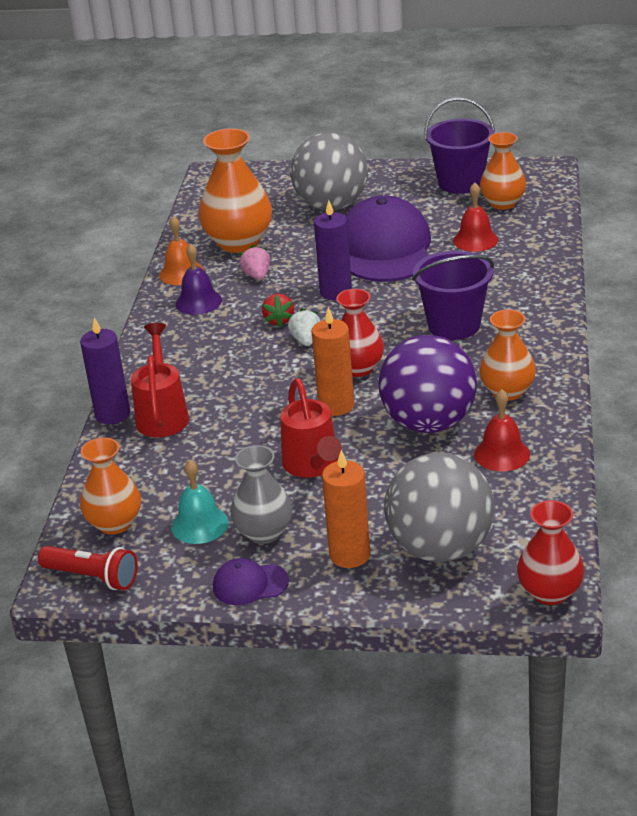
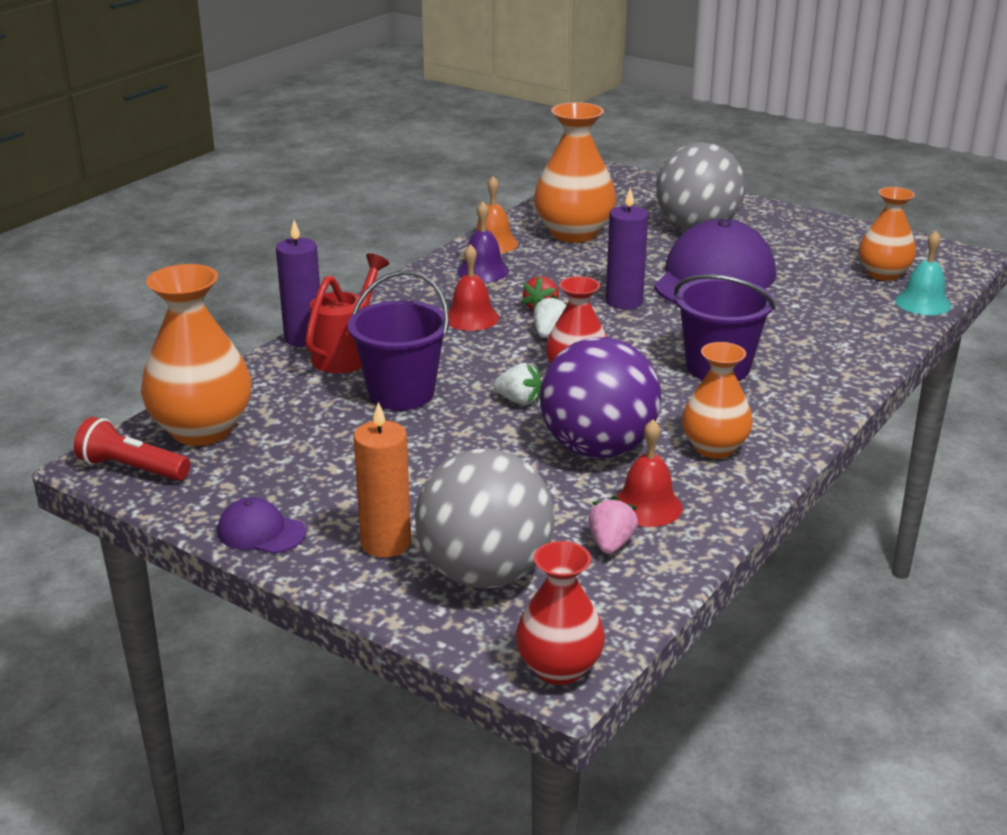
camera: 25 degrees right, 5 degrees down
(93, 577) = (131, 469): red flashlight -> red flashlight turned 150 degrees clockwise
(115, 523) = (202, 430): orange vase -> orange vase, size x1.57
(199, 524) = (275, 460): turquoise bell -> turquoise bell (923, 303)
(257, 275) = (561, 265): pink strawberry -> pink strawberry (611, 544)
(264, 532) = (326, 490): grey vase -> none
(313, 466) = (438, 447): red watering can -> none
(336, 405) = (519, 400): orange candle -> white strawberry
(460, 183) = (854, 244): purple bucket -> purple bucket (401, 393)
(475, 240) = (819, 298): red bell -> red bell (471, 318)

